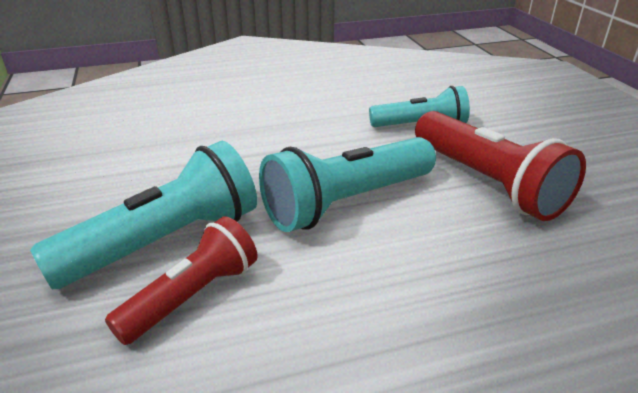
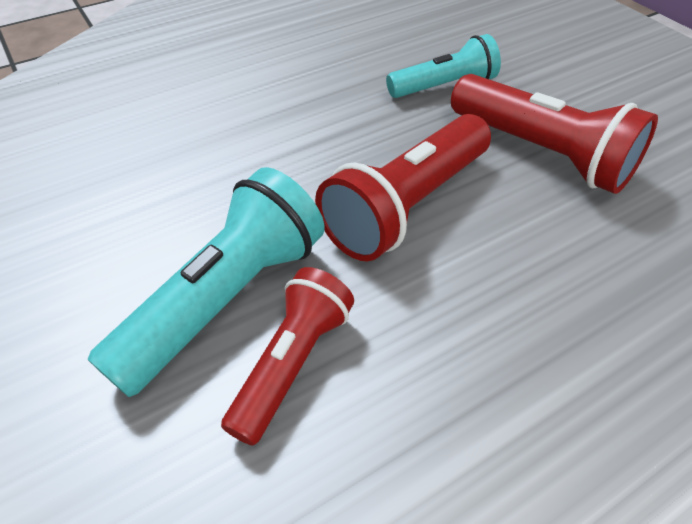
camera: 15 degrees left, 15 degrees up
(347, 203) = (407, 206): turquoise flashlight -> red flashlight

